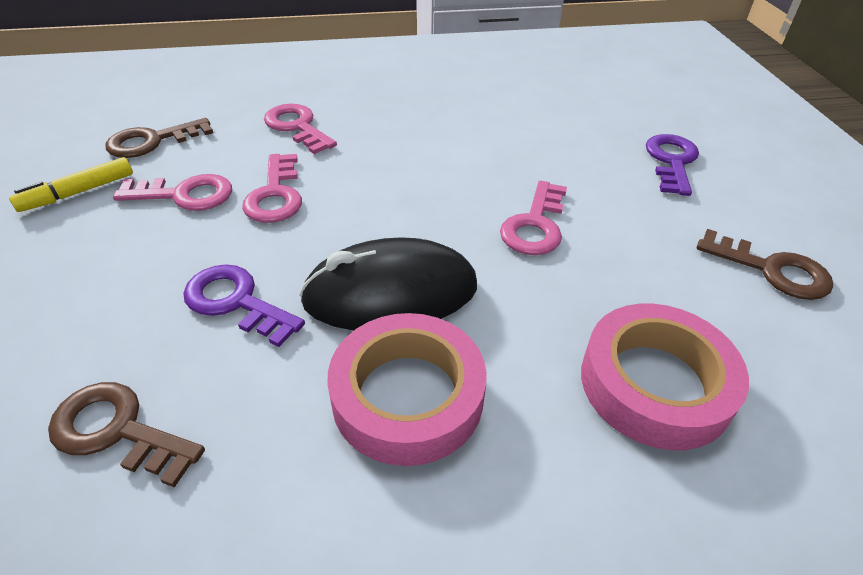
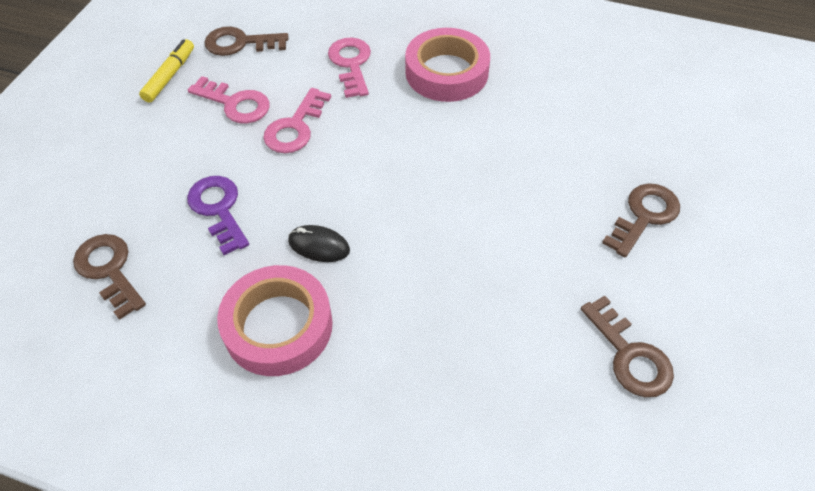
camera: 30 degrees right, 10 degrees up
(78, 192) = (170, 76): yellow marker -> yellow marker turned 120 degrees clockwise
(390, 294) = (319, 246): black mouse -> black mouse, size x0.48
(535, 225) = (467, 231): pink key -> none
(655, 384) = (446, 397): pink tape -> pink tape (446, 72)
(671, 161) = (644, 216): purple key -> brown key

